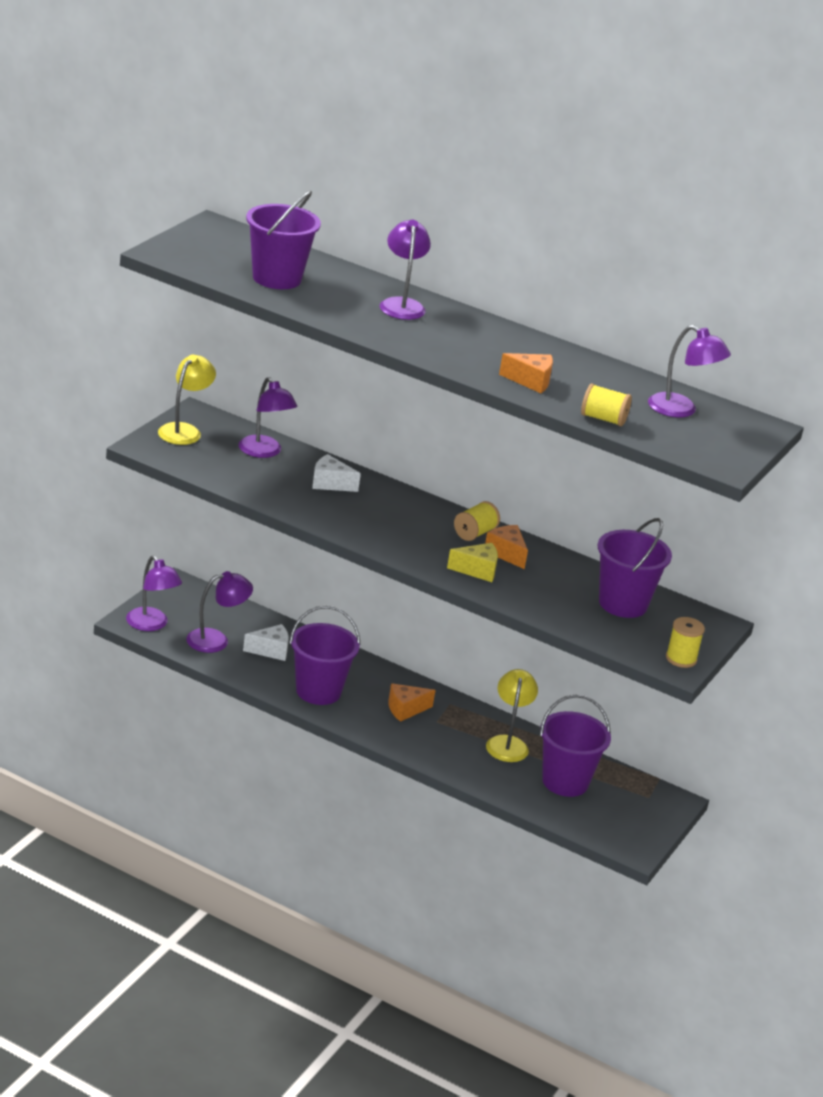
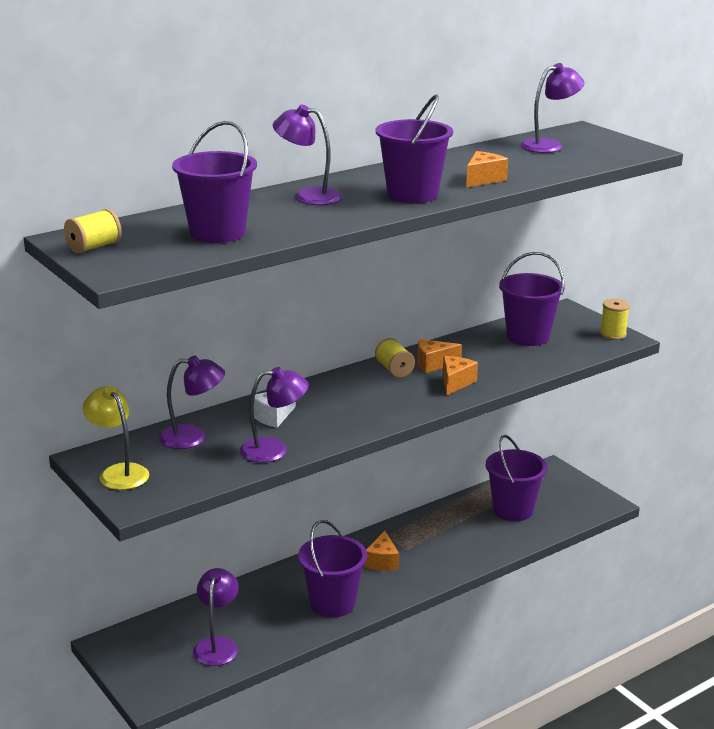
camera: 60 degrees left, 5 degrees down
(151, 625) = (165, 683): purple lamp -> purple lamp (274, 450)
(270, 650) = (253, 615): white cheese -> none
(451, 350) = (412, 194): none -> purple bucket
(477, 570) = (455, 383): yellow cheese -> orange cheese
(507, 743) = (451, 522): yellow lamp -> none
(603, 419) = (559, 169): yellow spool -> yellow spool (94, 247)

